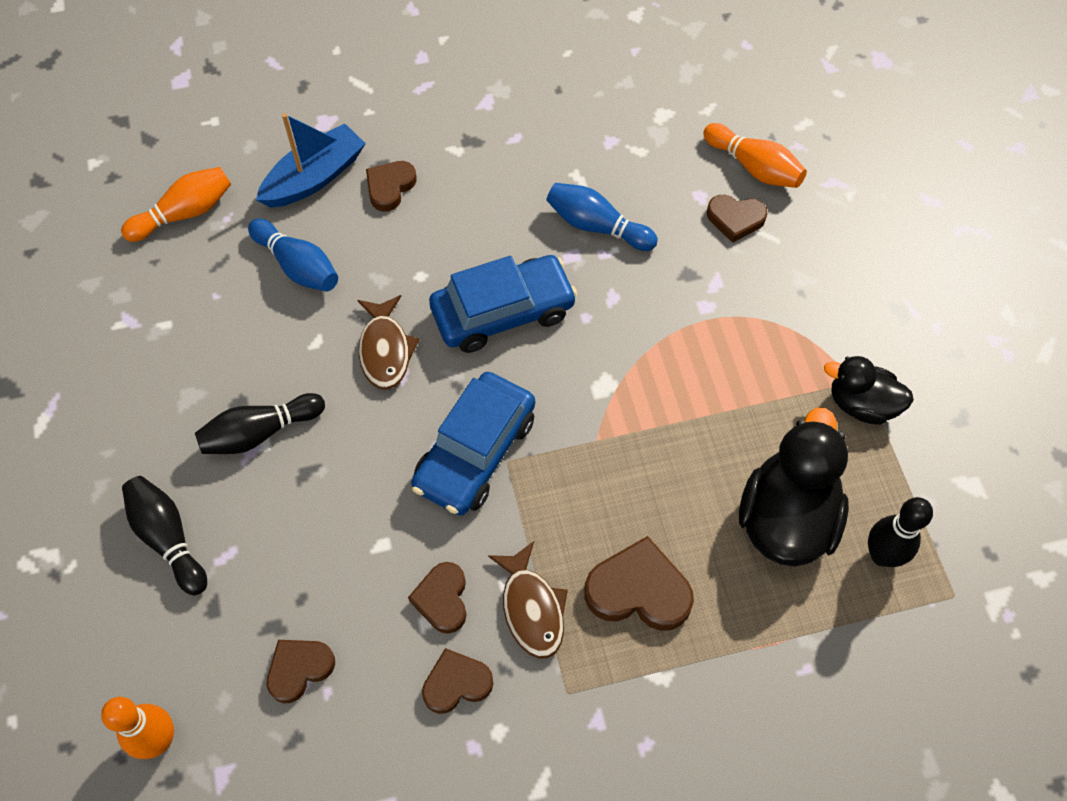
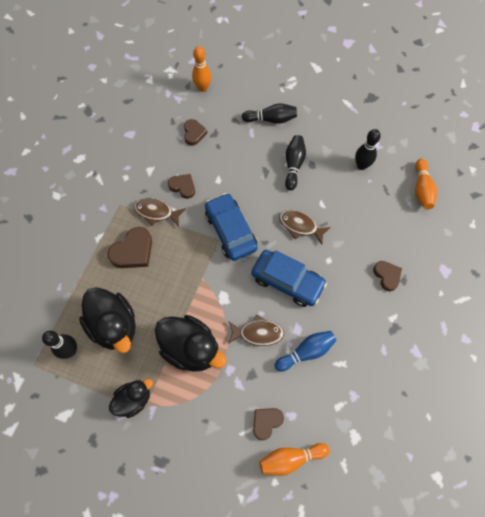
camera: 125 degrees right, 5 degrees up
(189, 323) = (361, 165): none -> black bowling pin
(298, 266) = (365, 216): blue bowling pin -> none
(314, 177) = (412, 248): blue boat -> none
(456, 683) = (151, 174): brown heart -> none
(503, 312) = (287, 281): blue car -> blue car turned 75 degrees counterclockwise
(621, 303) = (258, 333): none -> brown fish
(722, 378) = (191, 348): none -> black duck

